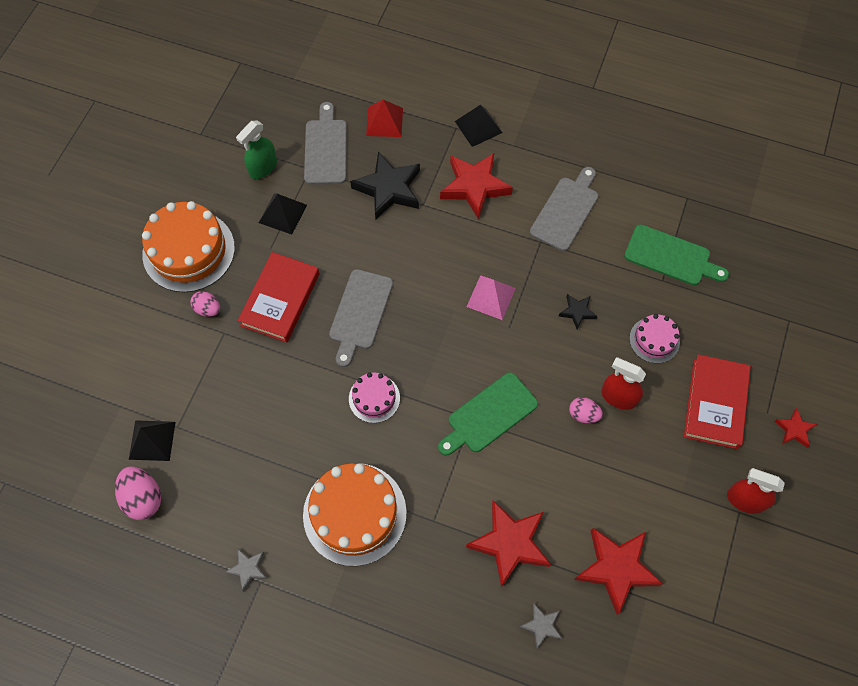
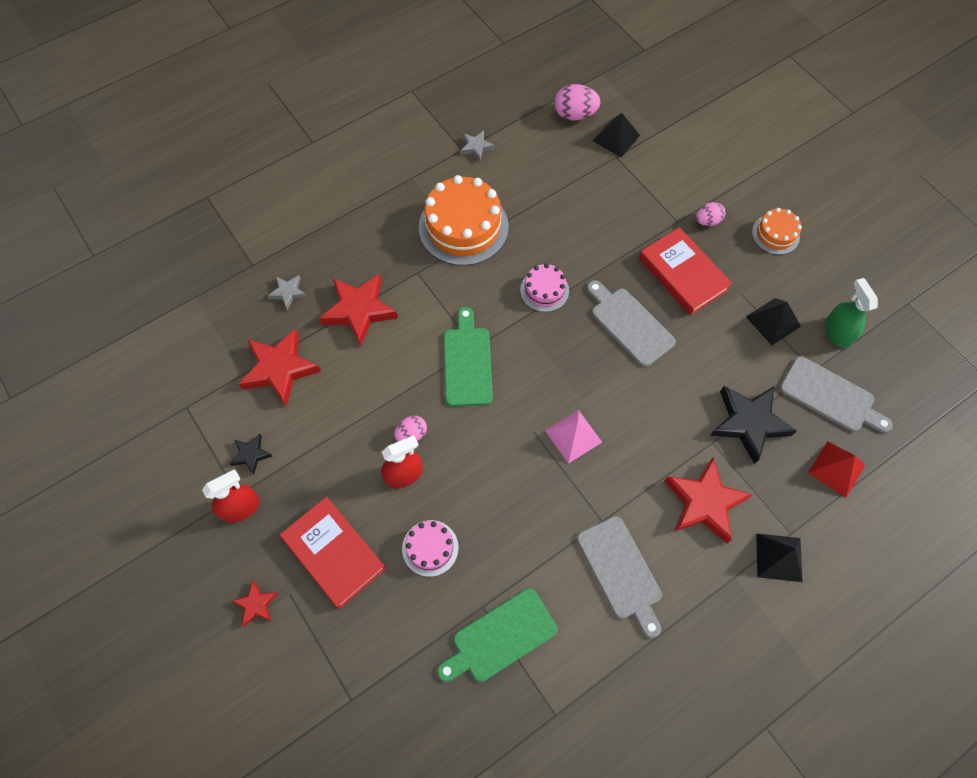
camera: 125 degrees right, 0 degrees up
(188, 251) = (775, 234): orange cake -> orange cake, size x0.52
(577, 312) = (506, 500): black star -> black star (251, 455)

